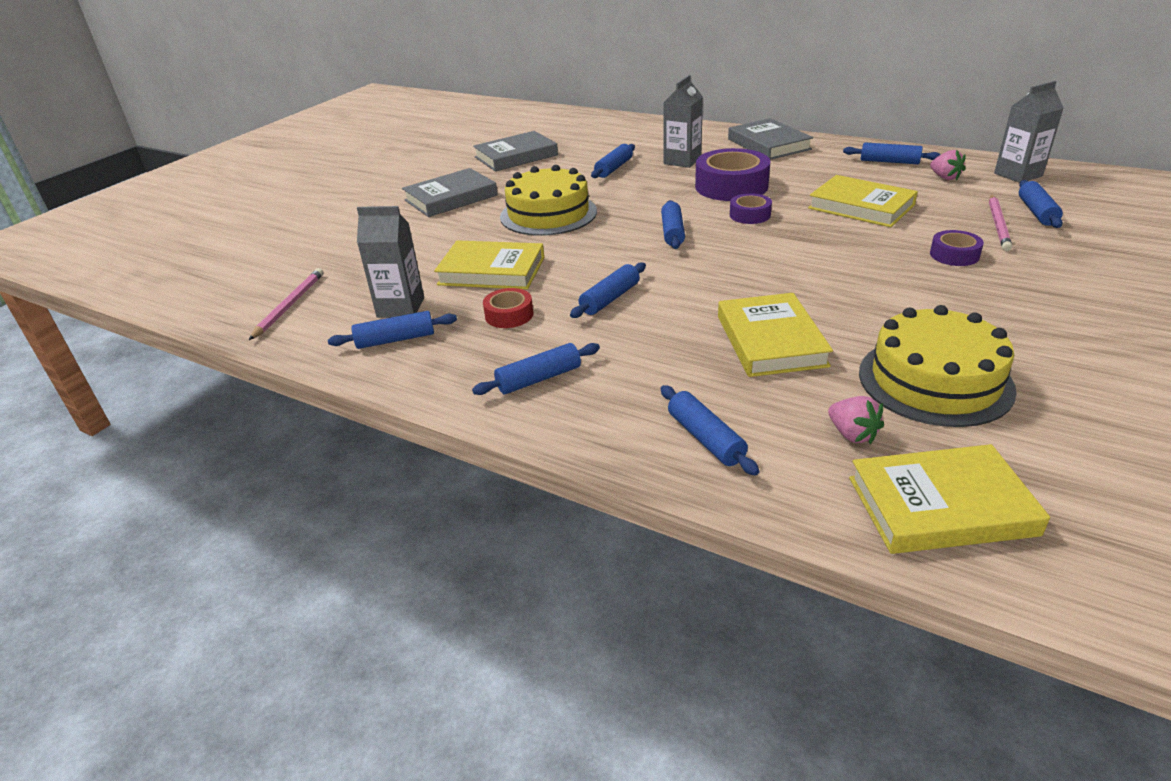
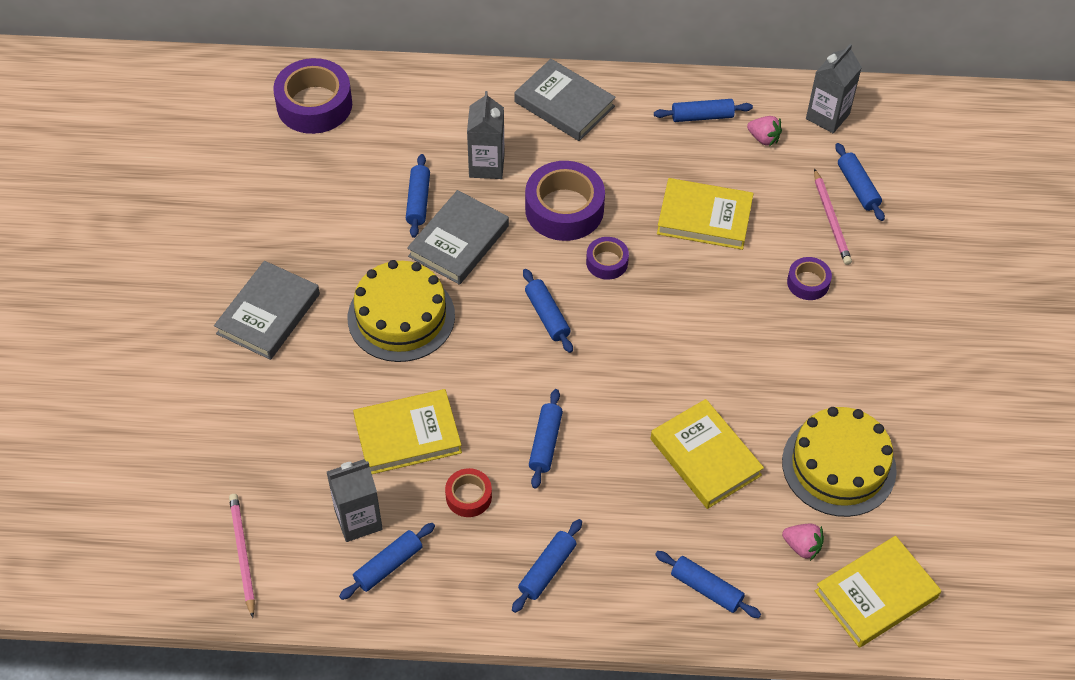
camera: 30 degrees left, 20 degrees up
(516, 156) = (284, 200): grey book -> grey book (458, 241)
(577, 125) = (314, 105): none -> purple tape

